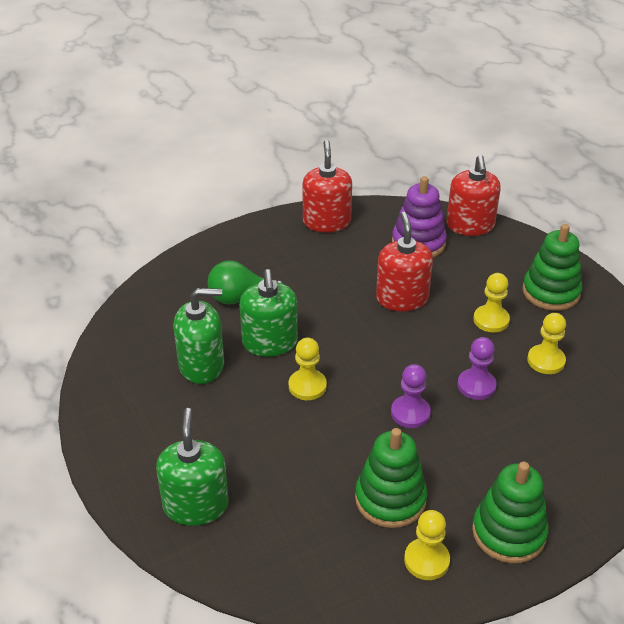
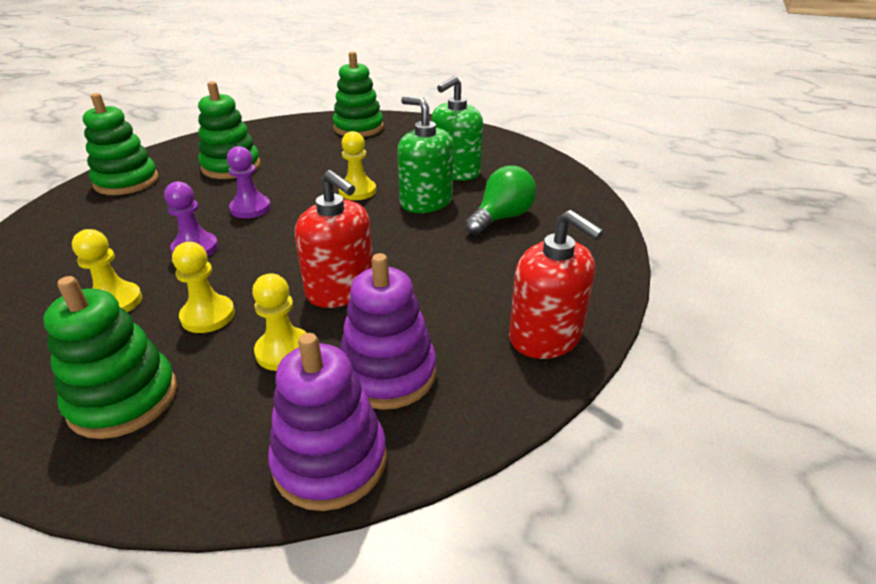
camera: 140 degrees right, 5 degrees down
(196, 505) = (358, 128): green soap dispenser -> green stacking toy
(426, 560) = (186, 155): yellow pawn -> yellow pawn (284, 351)
(470, 225) = (330, 461): red soap dispenser -> purple stacking toy

